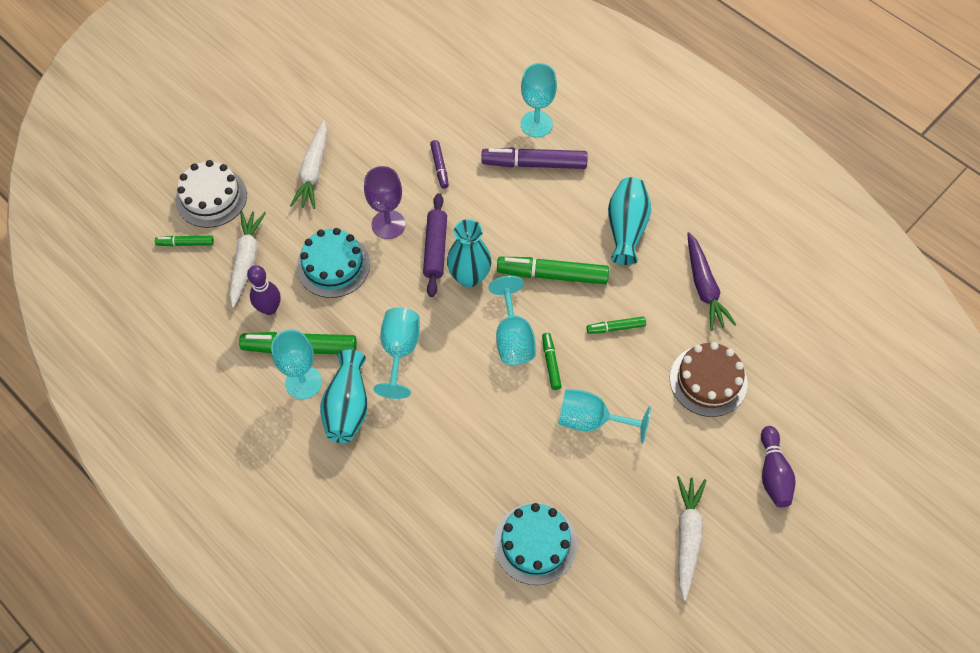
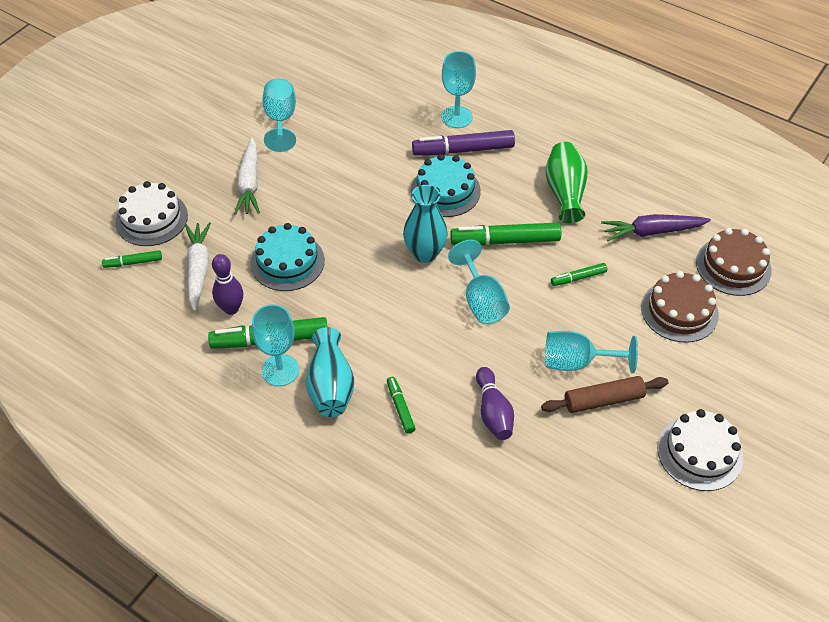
camera: 10 degrees left, 10 degrees down
(388, 224) = (334, 219): purple goblet -> none
(400, 351) = (372, 328): turquoise goblet -> turquoise goblet (281, 120)
(435, 249) = (385, 234): purple rolling pin -> none
(439, 167) = (373, 164): purple marker -> none
(535, 543) = (551, 483): turquoise cake -> turquoise cake (445, 191)
(551, 363) = (524, 317): green marker -> green marker (400, 407)
(607, 465) = (603, 400): none -> brown rolling pin
(626, 228) = (565, 192): turquoise vase -> green vase
(687, 537) = (699, 453): white carrot -> white cake
(704, 287) = (652, 232): purple carrot -> purple carrot turned 105 degrees clockwise
(773, 473) = (765, 382): purple bowling pin -> purple bowling pin (493, 412)
(777, 339) = (733, 266): none -> brown cake

